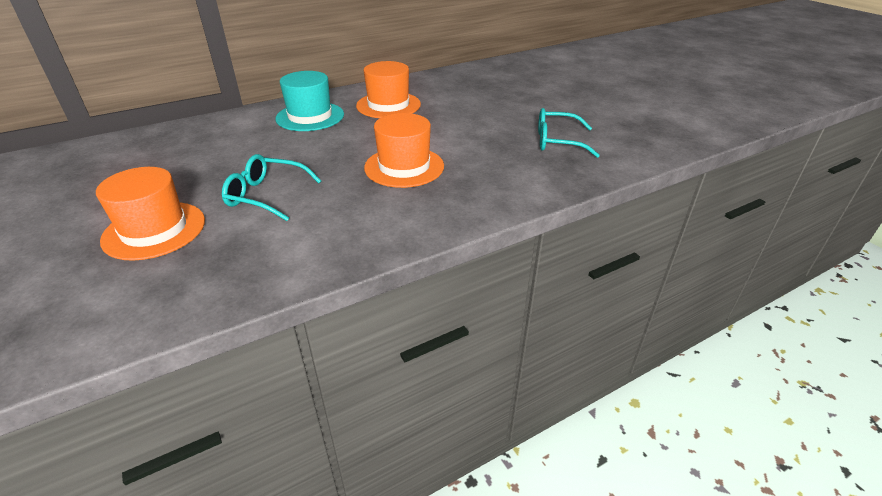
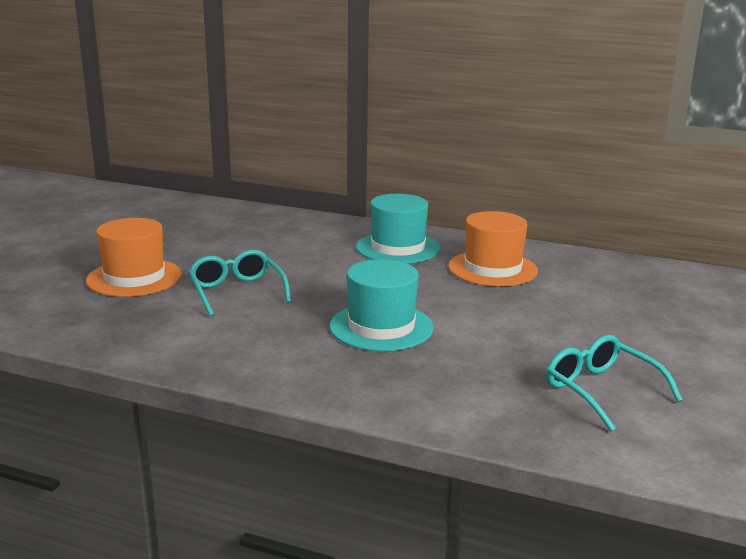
camera: 50 degrees right, 15 degrees down
(404, 167) = (381, 327): orange hat -> turquoise hat

